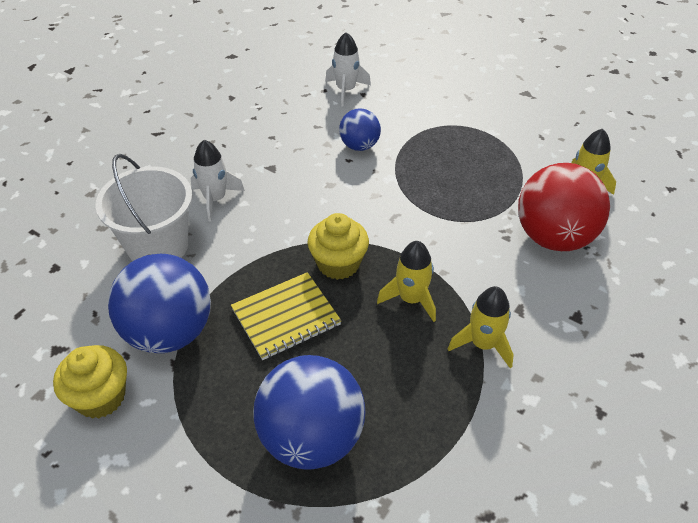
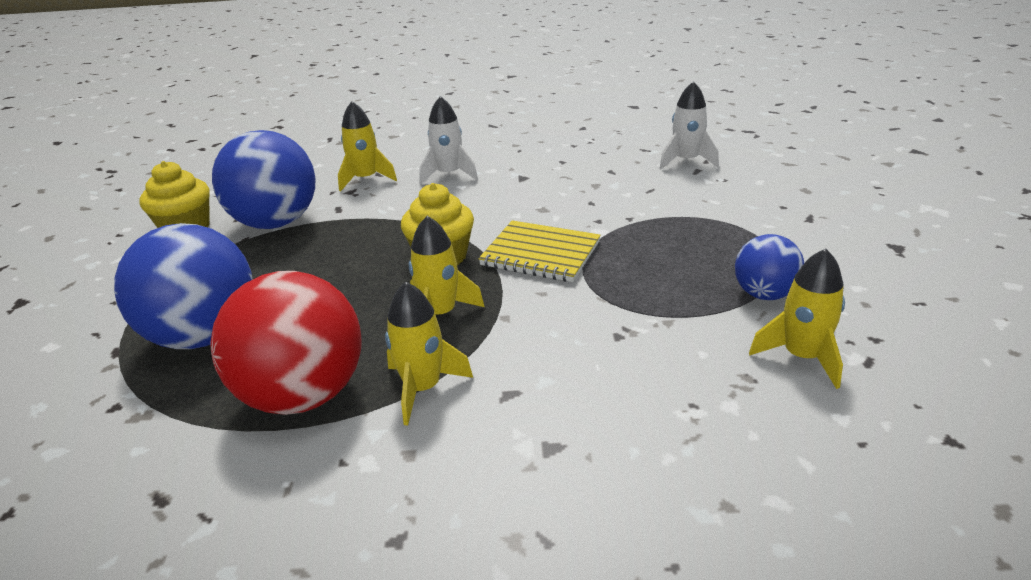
camera: 55 degrees right, 15 degrees down
(158, 246) = (366, 179): white bucket -> yellow rocket
(286, 317) = (343, 262): yellow notebook -> yellow notebook (540, 254)
(359, 146) = (620, 199): blue ball -> blue ball (764, 294)
(553, 237) = (670, 370): red ball -> red ball (303, 395)

